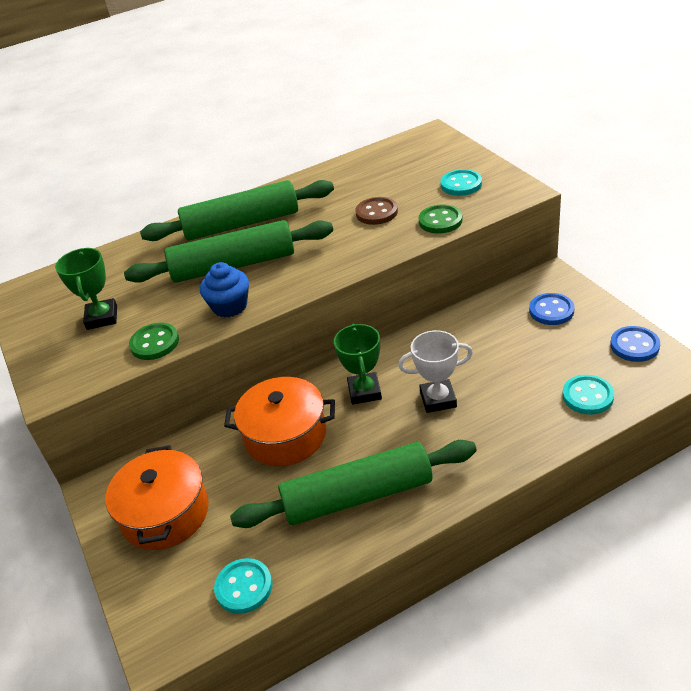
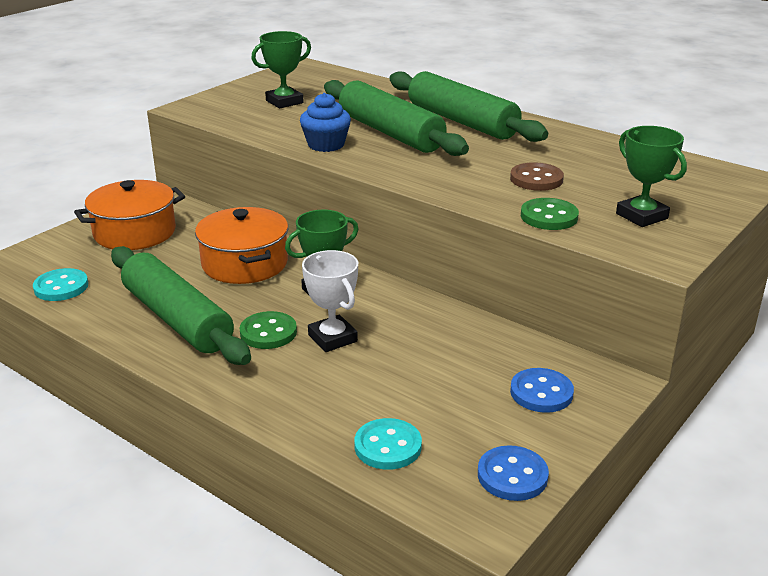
camera: 60 degrees right, 10 degrees down
(155, 343) = (259, 128): green button -> green button (268, 332)
(461, 184) = (641, 216): turquoise button -> green trophy

